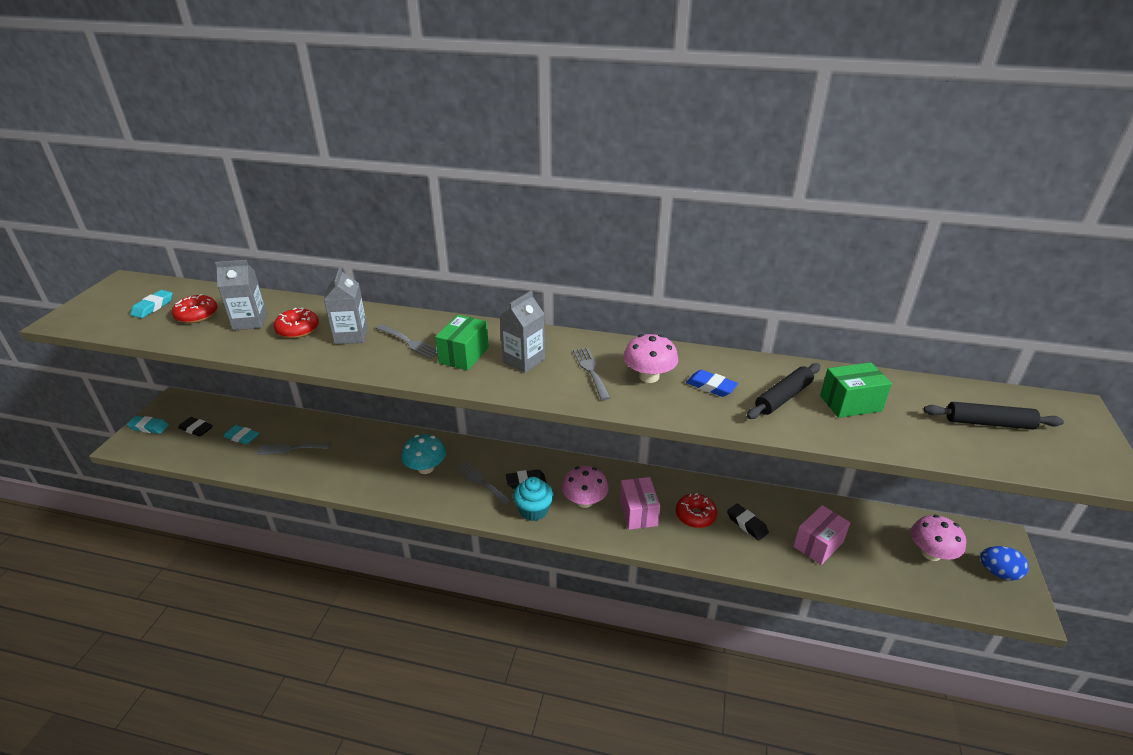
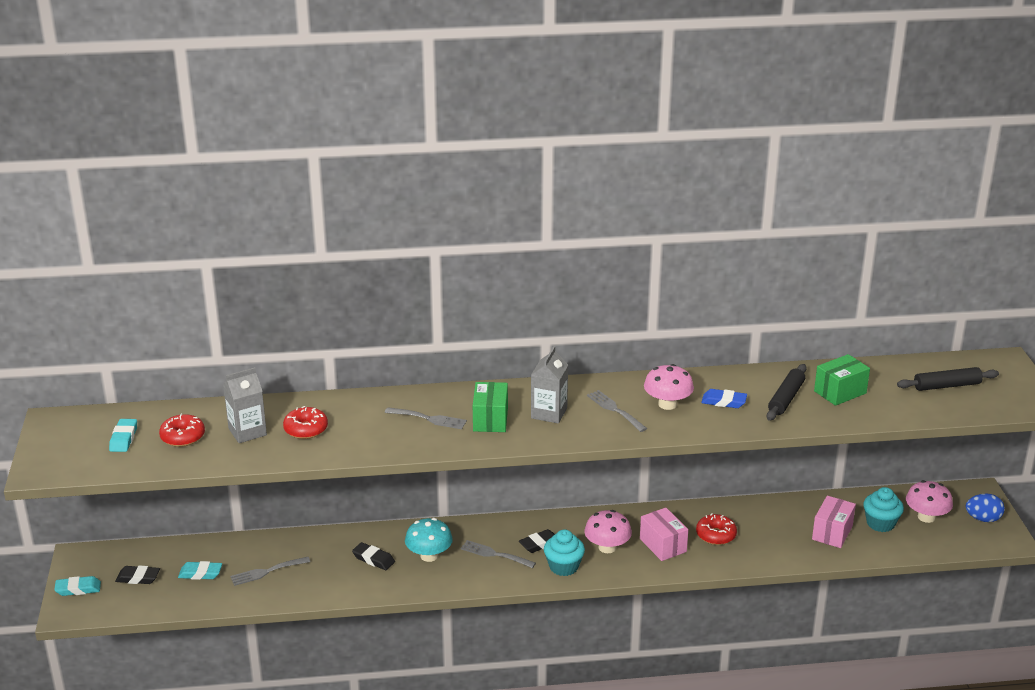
camera: 20 degrees left, 5 degrees down
(351, 335) = (365, 424): grey carton -> none
(747, 524) = (764, 531): black eraser -> black eraser (373, 559)
(876, 547) = (880, 523): none -> turquoise cupcake

